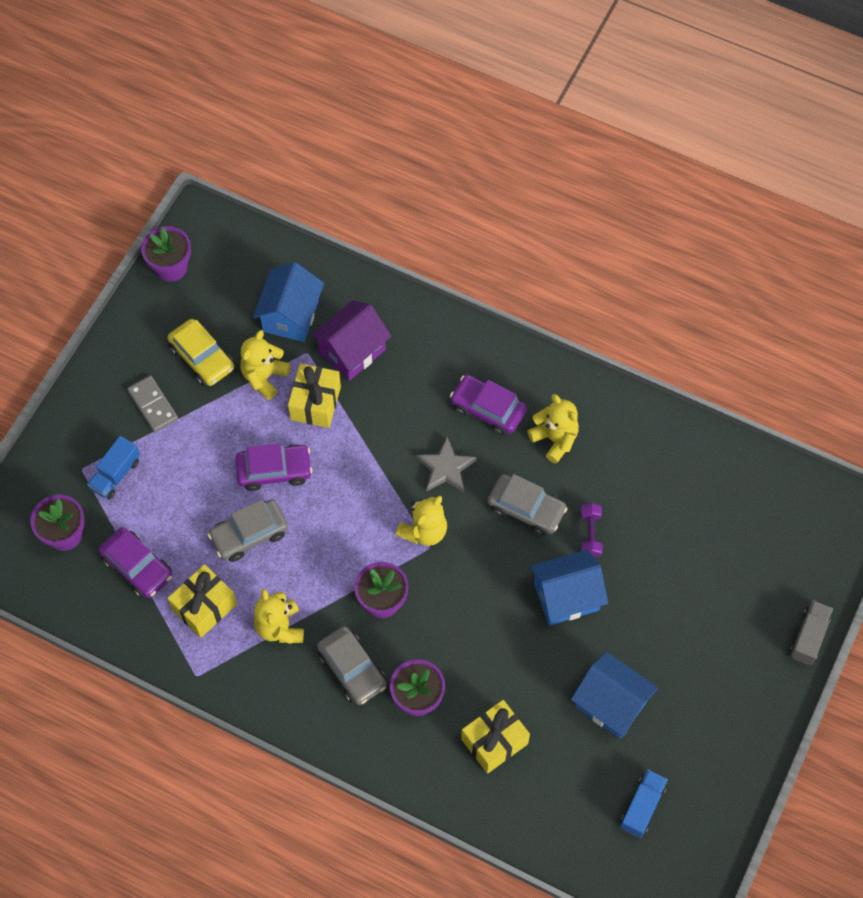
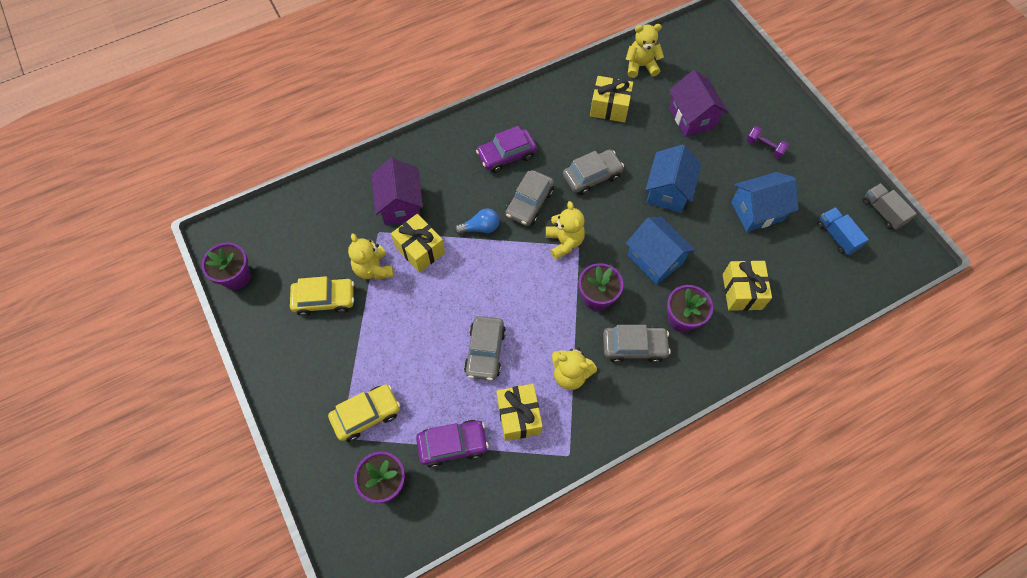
camera: 55 degrees left, 0 degrees up
(116, 474) = (366, 415): blue truck -> yellow car
(153, 405) = (333, 355): grey domino -> none
(274, 471) = (449, 306): purple car -> none
(291, 316) = (342, 225): blue house -> blue house (655, 259)
(381, 441) = (480, 228): none -> blue light bulb
(445, 468) = (529, 203): grey star -> grey car
(554, 439) = (556, 133): yellow teddy bear -> yellow teddy bear (641, 66)
(590, 534) = (635, 153): purple dumbbell -> purple dumbbell (764, 147)
(632, 472) = (609, 107): none -> yellow gift
(688, 566) = (692, 118): none -> purple house
(809, 637) = (778, 88): grey truck -> grey truck (882, 212)

